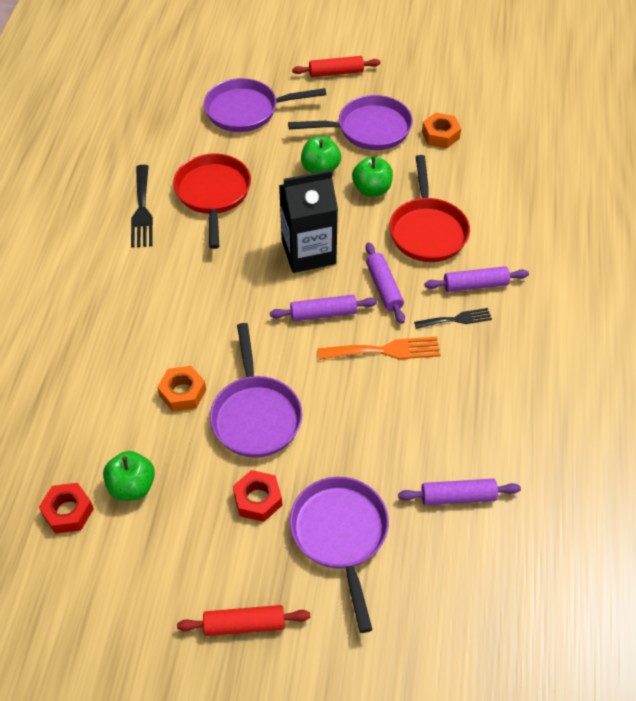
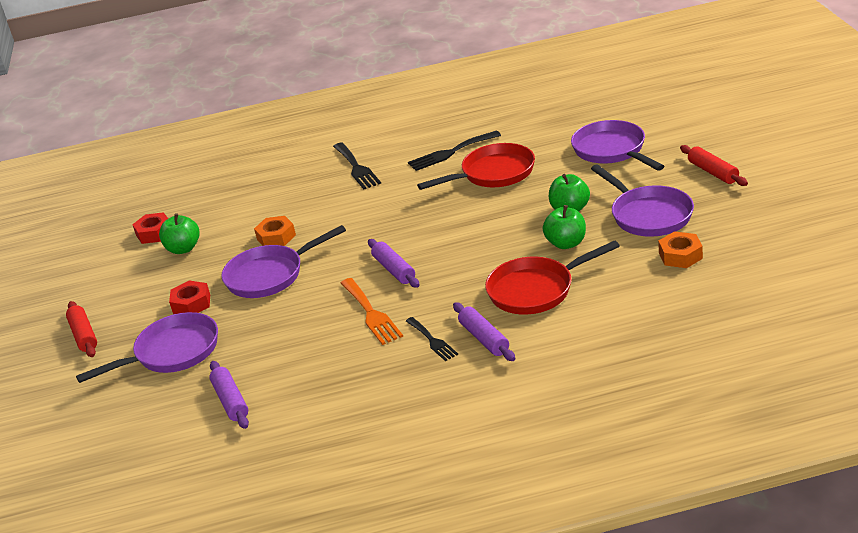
camera: 75 degrees right, 20 degrees down
(99, 289) = (356, 168): none -> black fork
(308, 252) = (460, 239): black carton -> none
(384, 287) = (445, 290): purple rolling pin -> none

